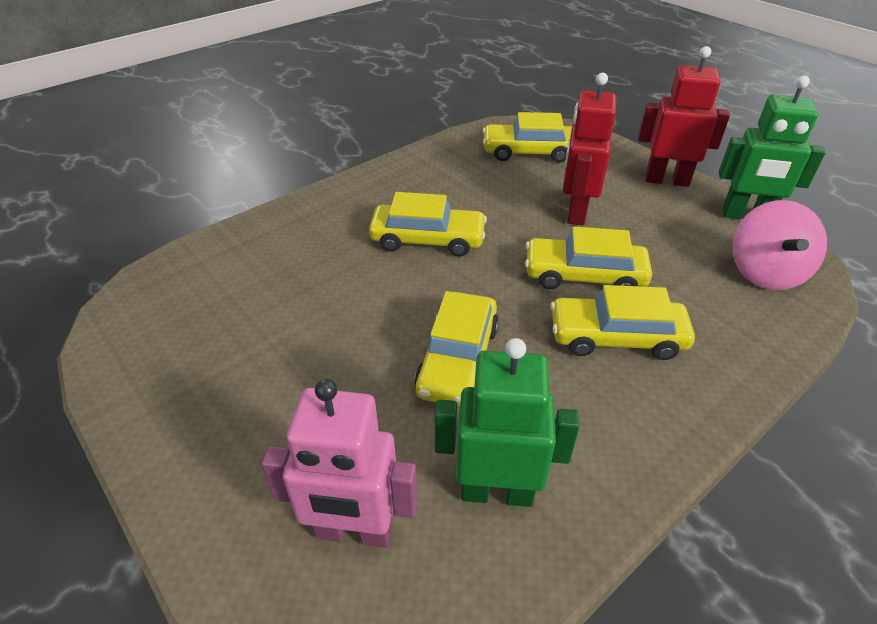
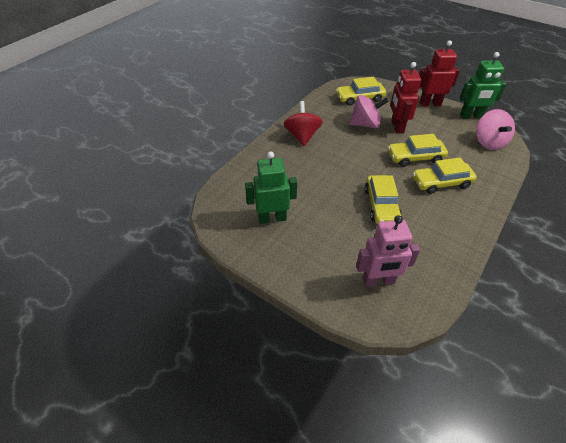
camera: 15 degrees left, 5 degrees up
(380, 200) = (302, 136): none -> red spinning top
(427, 239) = (337, 152): yellow car -> none
(497, 491) = (424, 254): green robot -> green robot (272, 218)
(514, 198) = (365, 124): none -> pink spinning top

